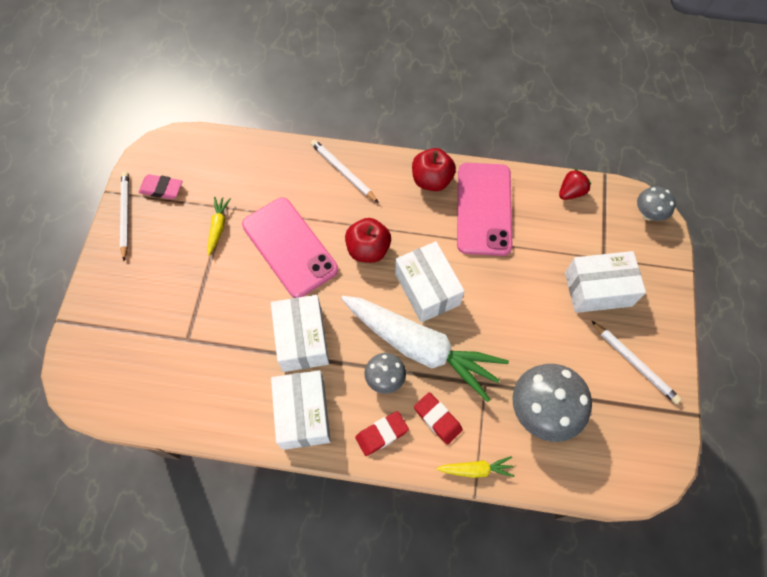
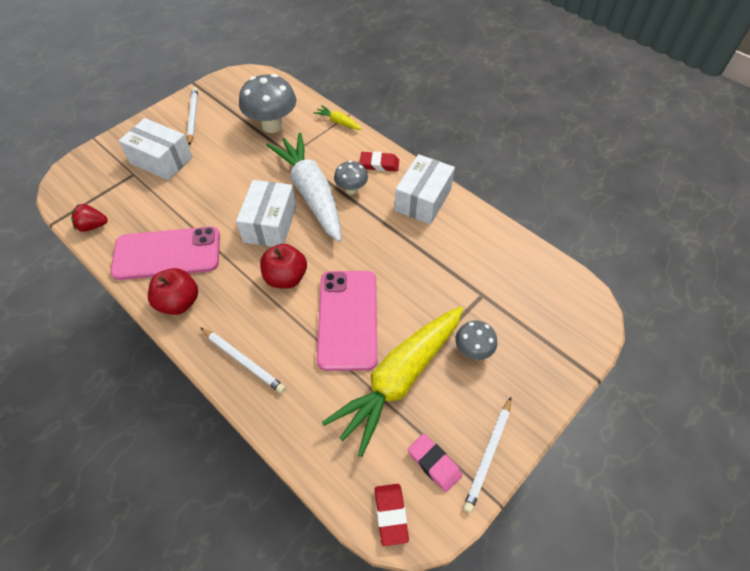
camera: 145 degrees left, 10 degrees down
(218, 227) = (399, 379): yellow carrot -> yellow carrot, size x2.48
(302, 339) = (390, 244): white box -> none
(343, 172) = (243, 361): white pencil -> white pencil turned 45 degrees counterclockwise
(437, 419) = (337, 153): red eraser -> red eraser (391, 514)
(484, 209) = (167, 253): pink phone -> pink phone turned 45 degrees clockwise
(648, 214) = (67, 181): grey mushroom -> grey mushroom (473, 350)

